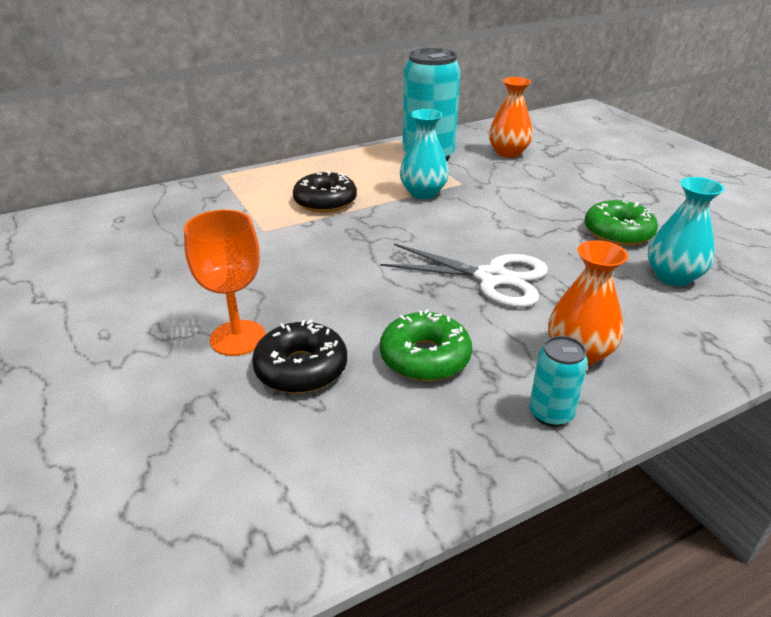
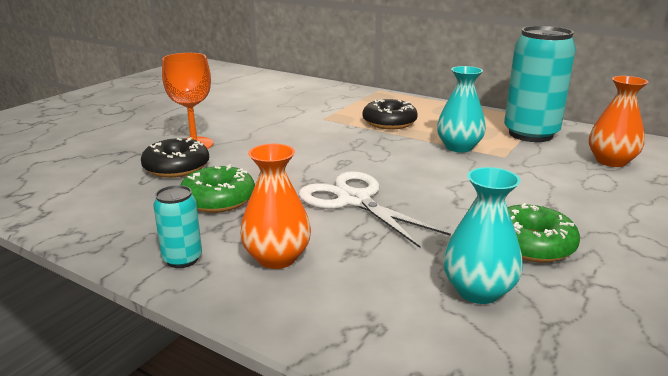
camera: 60 degrees right, 10 degrees down
(491, 278) = (354, 200): white scissors -> white scissors turned 150 degrees clockwise

